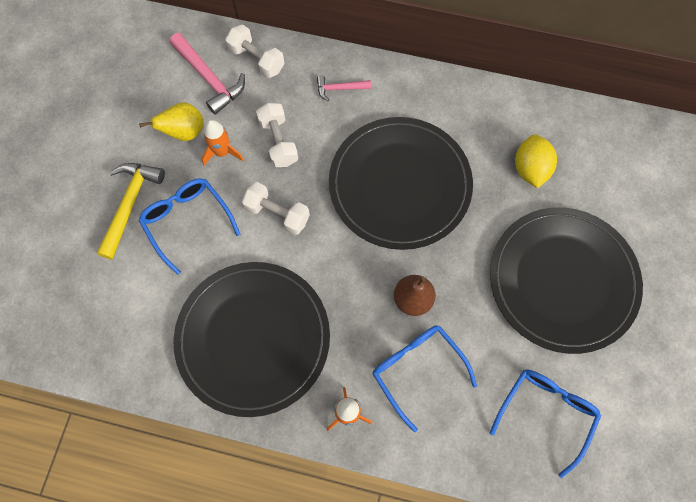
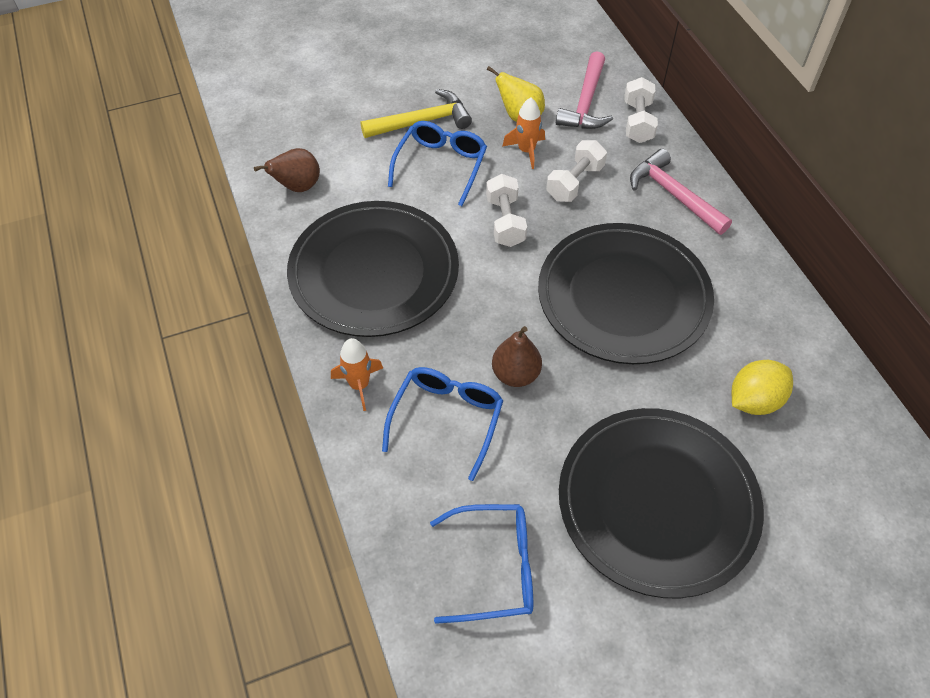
camera: 55 degrees right, 15 degrees down
(120, 344) = (297, 187): none -> brown pear
(339, 89) = (673, 195): pink hammer -> pink hammer, size x1.79

